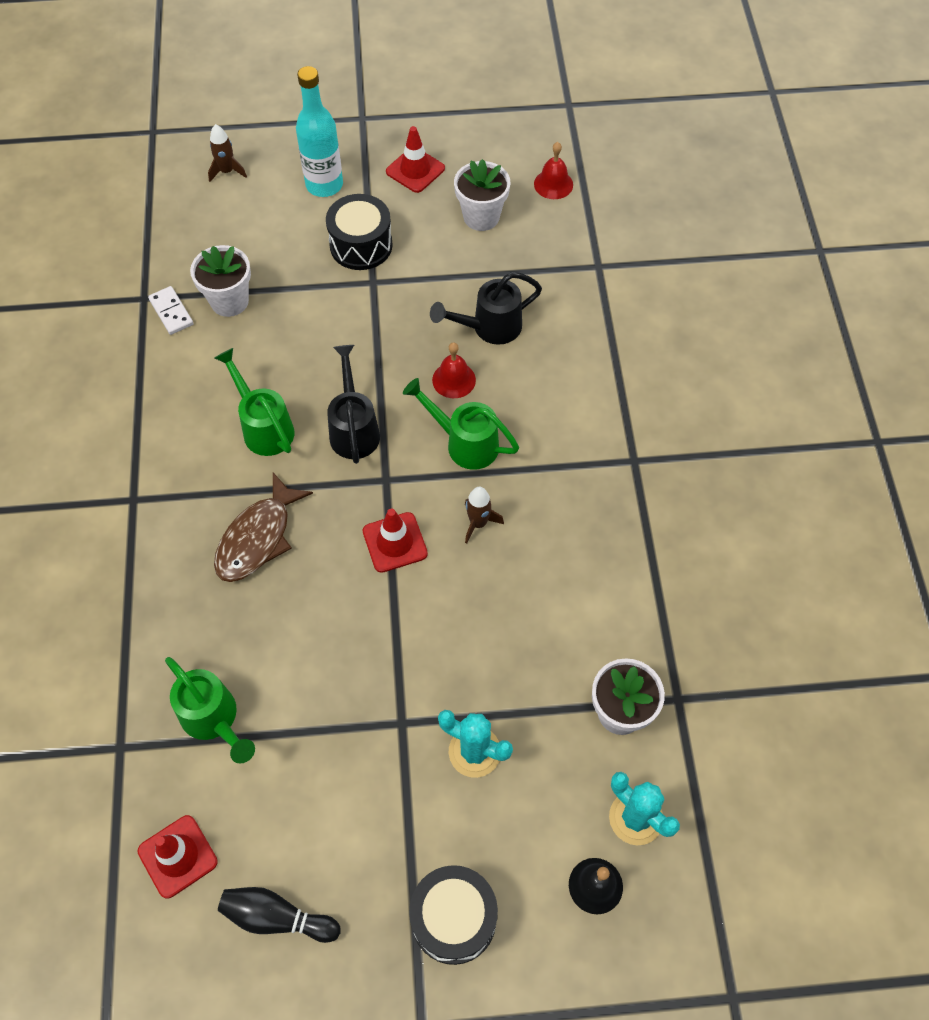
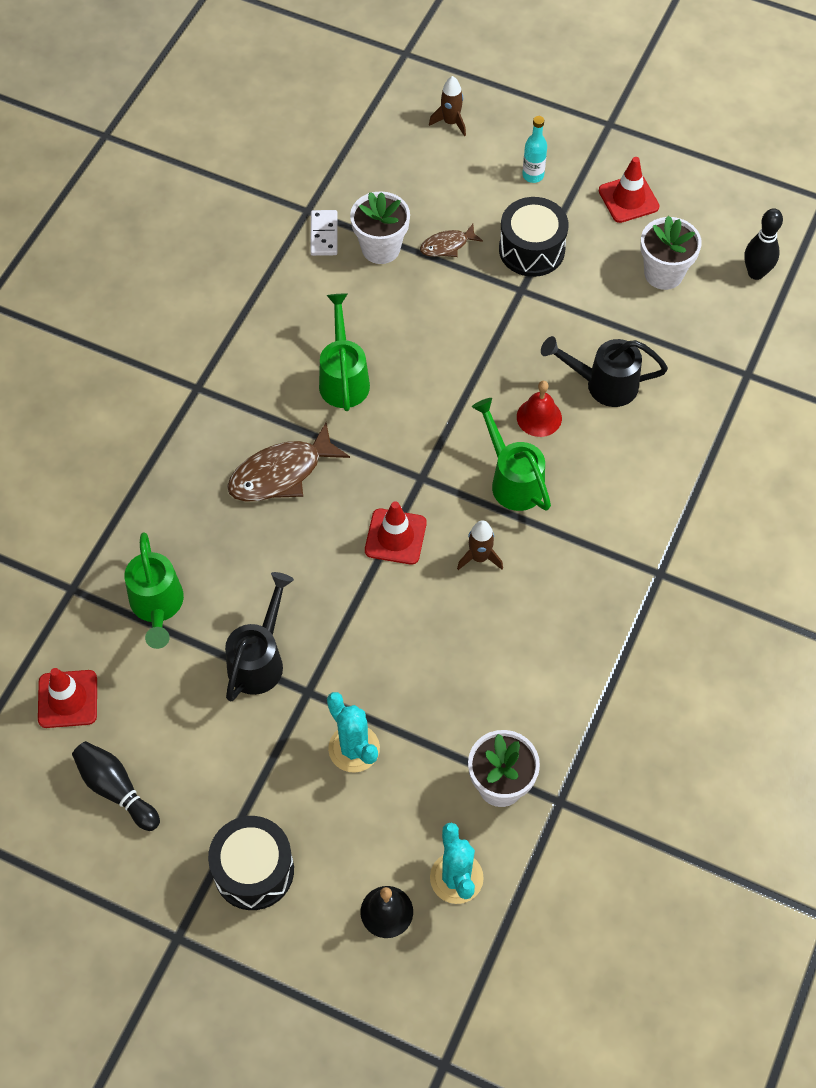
camera: 30 degrees right, 0 degrees up
(286, 273) = (447, 245): none -> brown fish
(324, 185) = (533, 175): turquoise bottle -> turquoise bottle, size x0.55
(354, 429) = (421, 418): black watering can -> black watering can (259, 659)
(553, 184) = (756, 273): red bell -> black bowling pin

